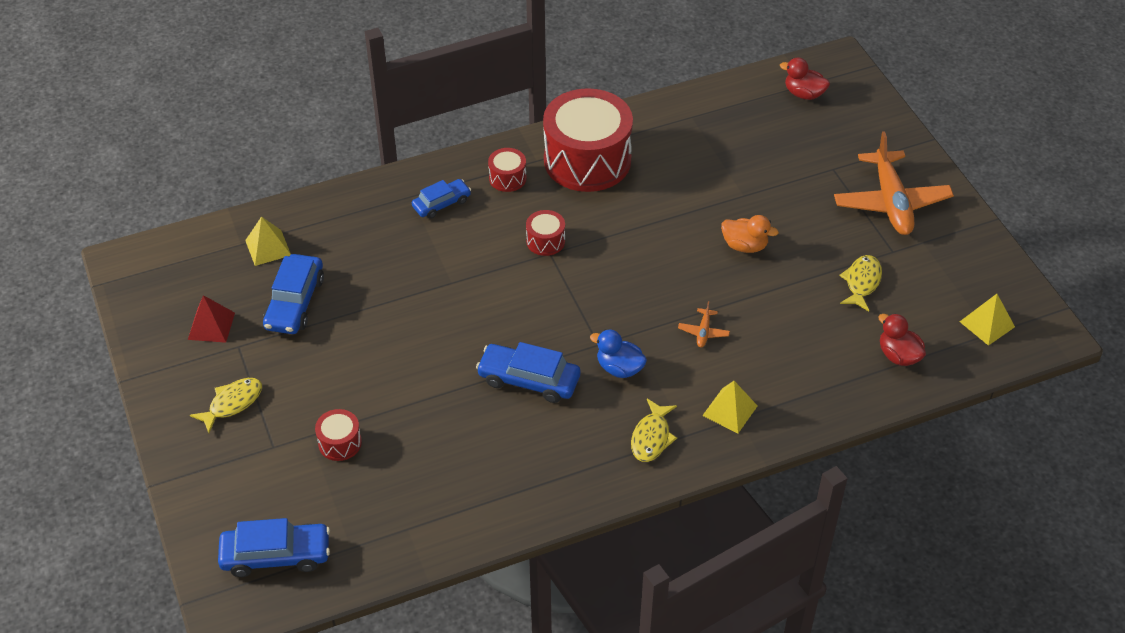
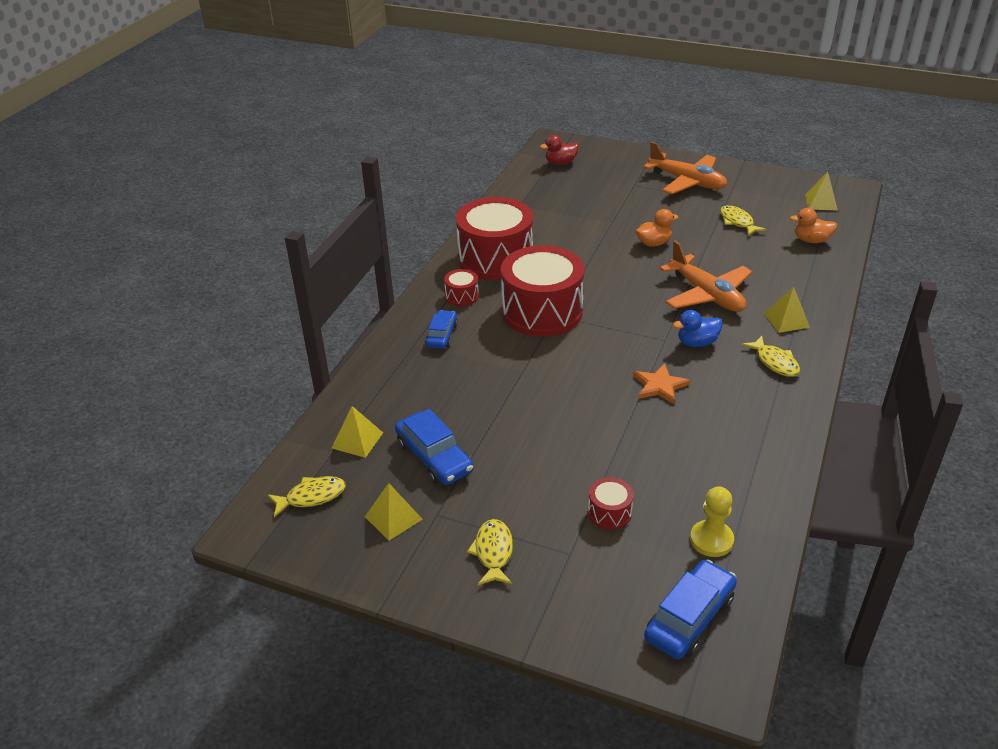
camera: 45 degrees left, 10 degrees down
(187, 268) = (311, 497): none -> yellow fish
(211, 326) = (393, 517): red pyramid -> yellow pyramid
(371, 522) = (711, 540): none -> yellow pawn
(529, 380) = (659, 386): blue car -> orange star
(545, 241) = (542, 311): red drum -> red drum, size x2.35
(703, 332) = (706, 294): orange plane -> orange plane, size x2.46
(898, 355) = (811, 240): red duck -> orange duck

